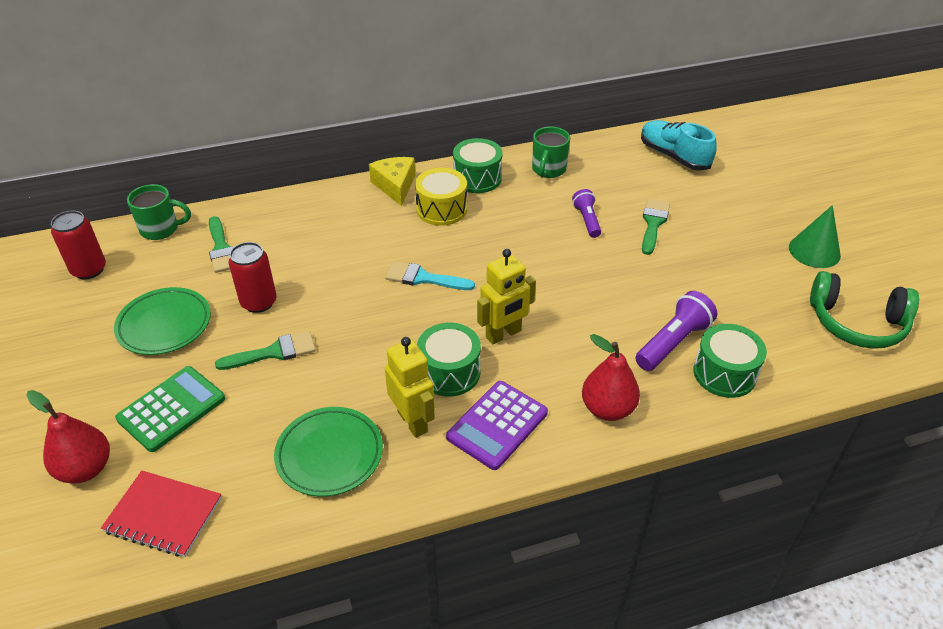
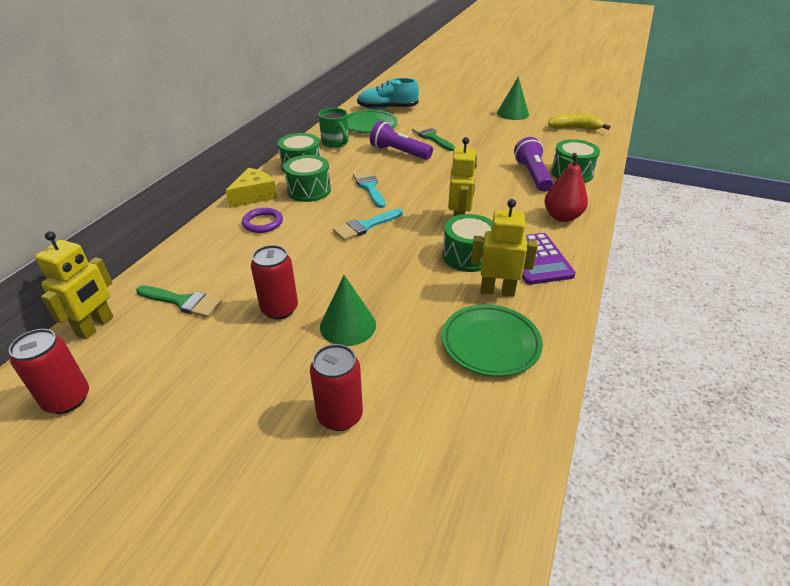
camera: 50 degrees left, 5 degrees down
(85, 469) = (349, 516): red pear -> none
(161, 229) = (96, 326): green mug -> yellow robot
(164, 325) = (226, 376): green plate -> green plate (370, 125)
(164, 515) = (466, 475): red notebook -> none
(171, 409) = (340, 415): green calculator -> red can
(273, 352) = (348, 325): green brush -> green cone
(361, 218) = (263, 223): none -> purple ring
(395, 186) = (254, 196): yellow cheese -> yellow cheese turned 105 degrees clockwise
(441, 209) = (309, 190): yellow drum -> green drum
(493, 241) = (369, 187): none -> turquoise brush
(587, 220) = (399, 152): purple flashlight -> purple flashlight, size x1.55
(856, 323) = (574, 128): green headphones -> yellow banana

